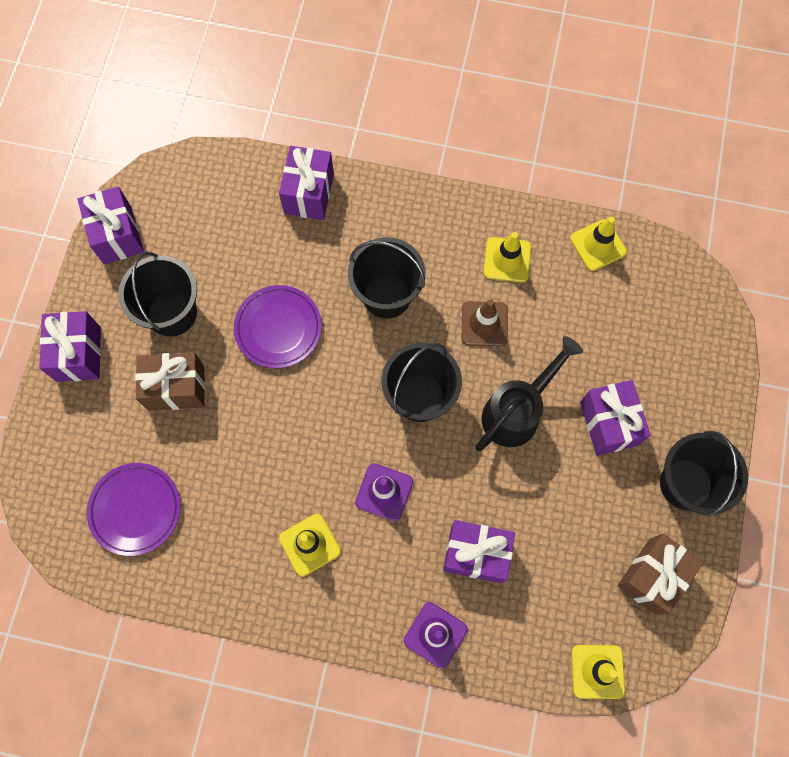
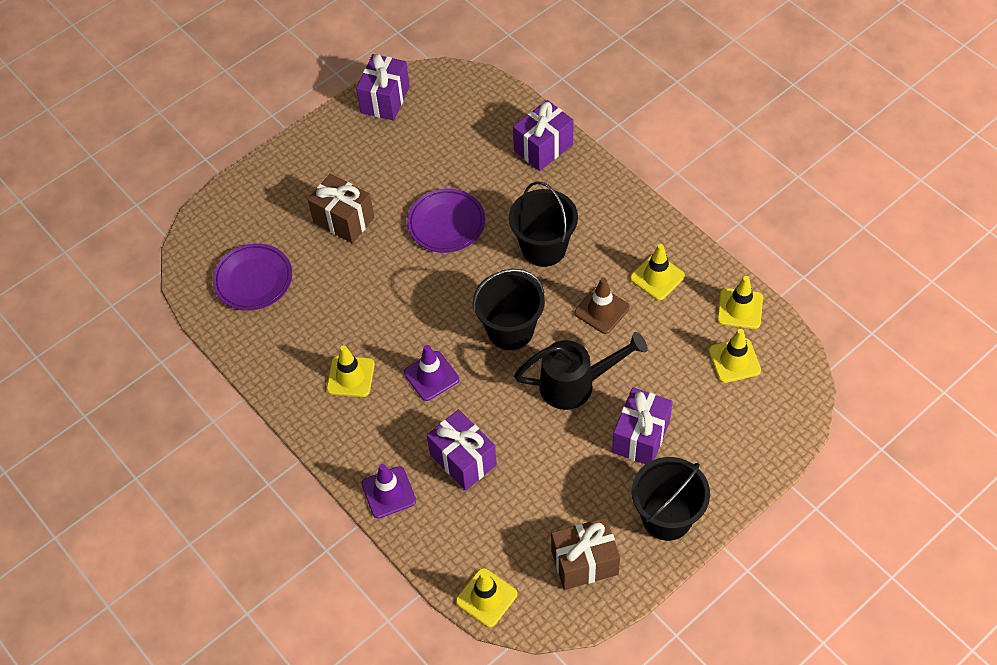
camera: 40 degrees right, 15 degrees down
(79, 354) = (297, 160): purple gift -> none
(172, 313) = (381, 170): black bucket -> none
(630, 298) = (734, 360): none -> yellow traffic cone

